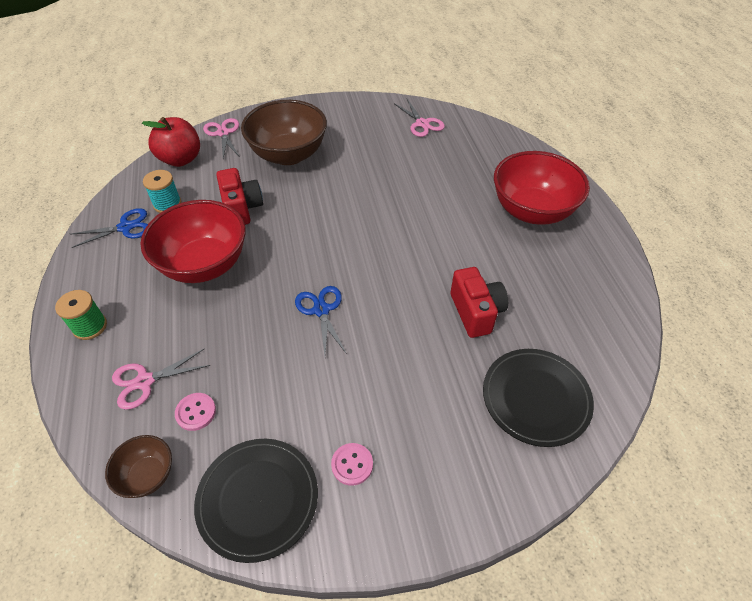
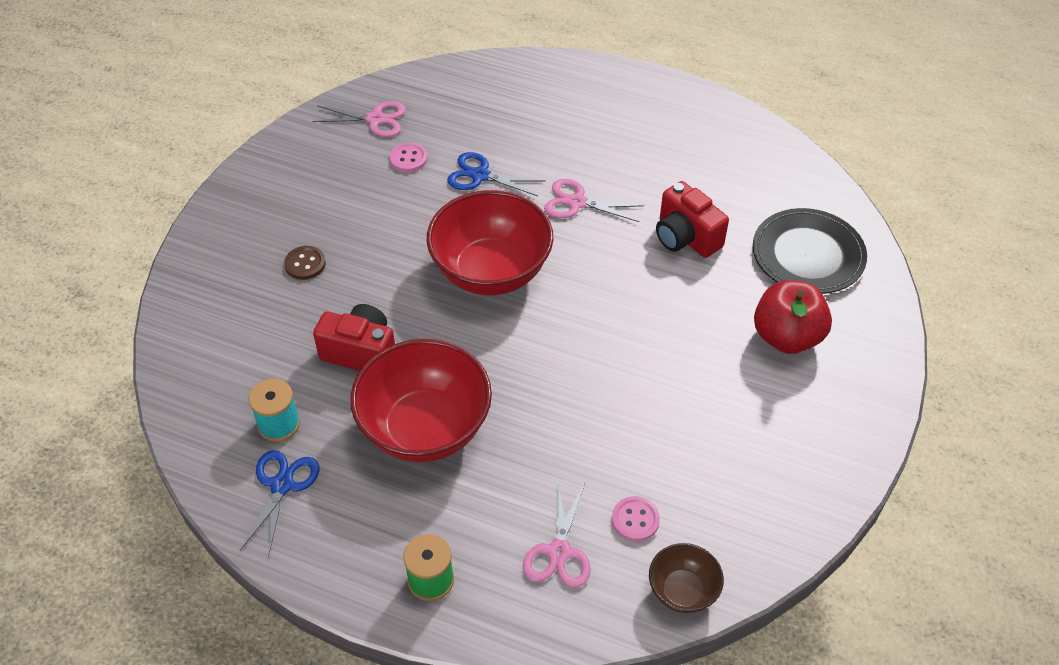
camera: 55 degrees left, 0 degrees up
(180, 159) = (198, 375): red apple -> red apple (786, 336)
(223, 133) = (190, 308): pink scissors -> pink scissors (577, 202)
(258, 499) = (770, 508): black plate -> none
(288, 155) = (305, 264): brown bowl -> brown button
(321, 310) = (585, 354): blue scissors -> blue scissors (480, 175)
(352, 464) = (783, 419): pink button -> pink button (408, 159)
(476, 312) = (685, 237): red camera -> red camera turned 150 degrees counterclockwise
(532, 211) = (595, 119): red bowl -> red bowl (491, 272)

